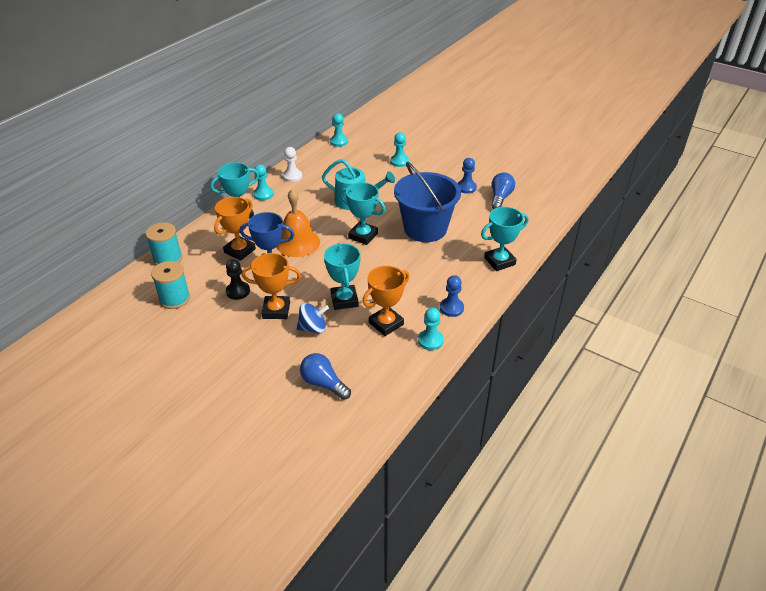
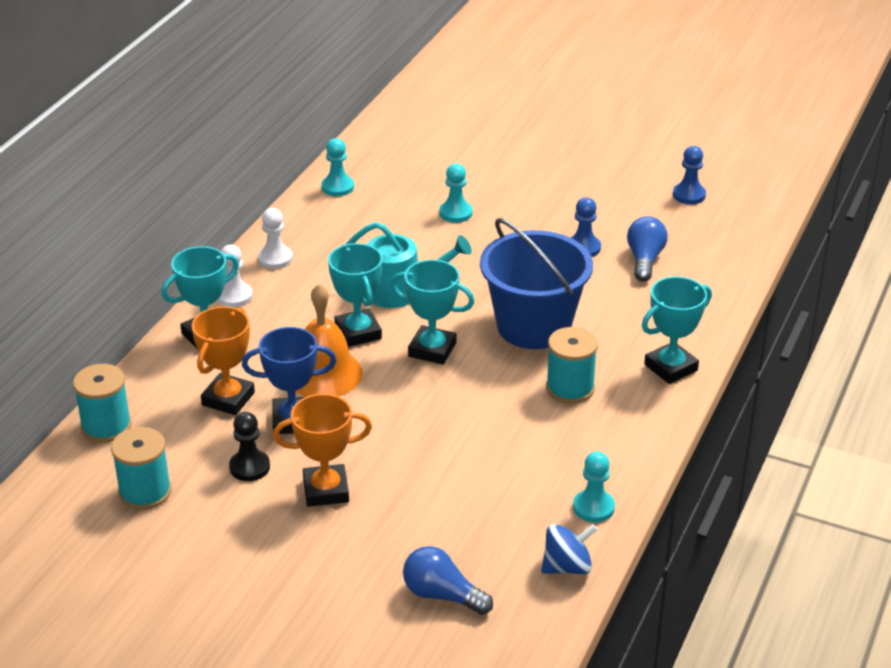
camera: 10 degrees left, 5 degrees down
(263, 194) = (234, 296): turquoise pawn -> white pawn
(313, 328) = (397, 511): blue spinning top -> blue spinning top (567, 567)
(344, 300) = (434, 460): turquoise trophy -> turquoise trophy (358, 332)
(386, 323) = (514, 489): orange trophy -> none
(436, 267) = (570, 388): none -> turquoise spool
(451, 308) = (613, 452): blue pawn -> blue pawn (689, 195)

